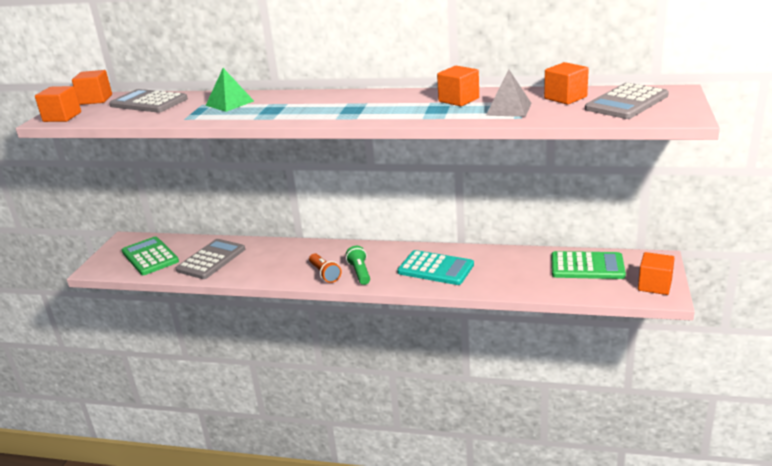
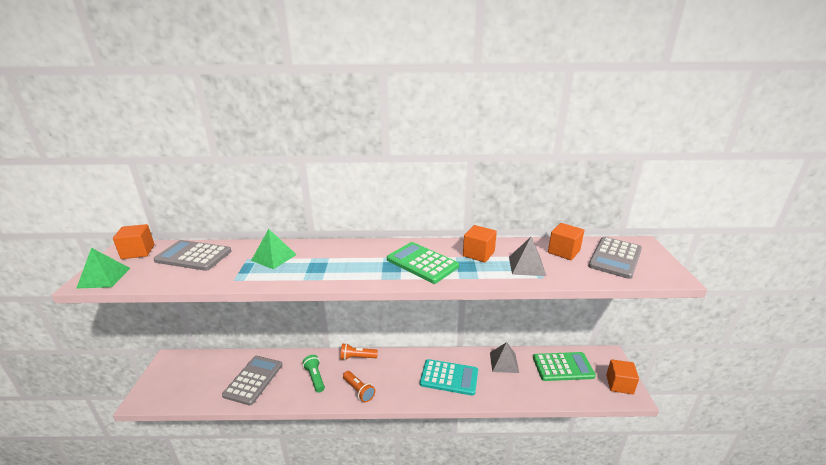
camera: 15 degrees left, 0 degrees up
(62, 117) = (104, 278): orange cube -> green pyramid
(150, 257) = (195, 380): green calculator -> green calculator (422, 263)
(332, 247) = (357, 357): none -> orange flashlight
(360, 272) = (388, 387): green flashlight -> green flashlight (315, 378)
(511, 259) = (504, 362): none -> grey pyramid

